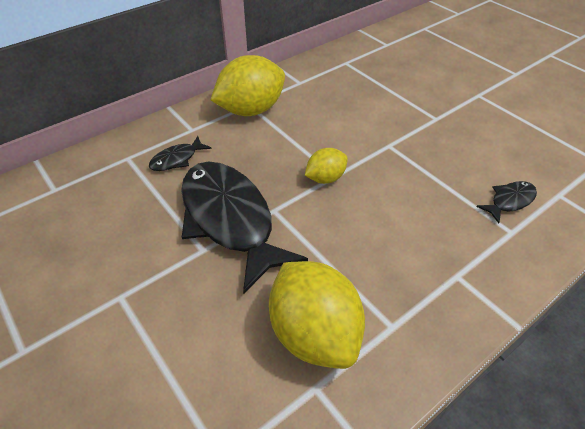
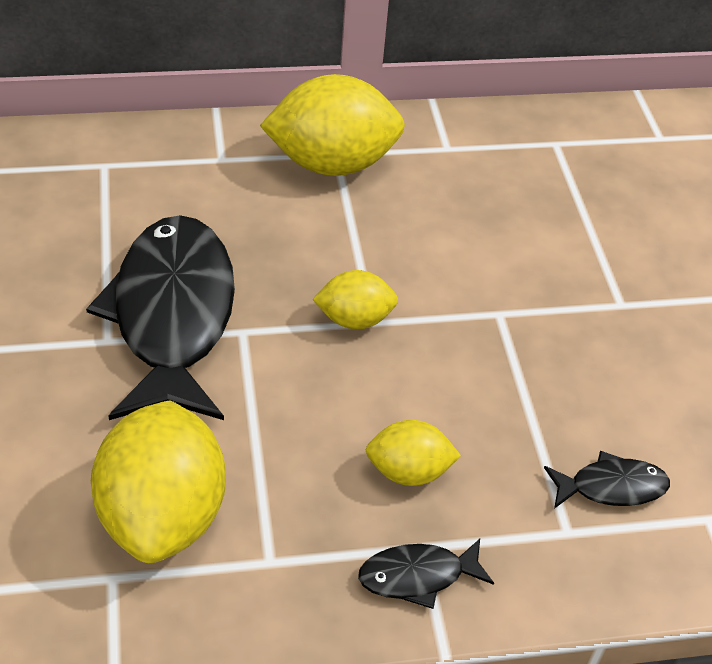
camera: 25 degrees right, 0 degrees up
(177, 159) = (167, 196): black fish -> black fish (417, 576)
(417, 241) = (408, 472): none -> yellow lemon

